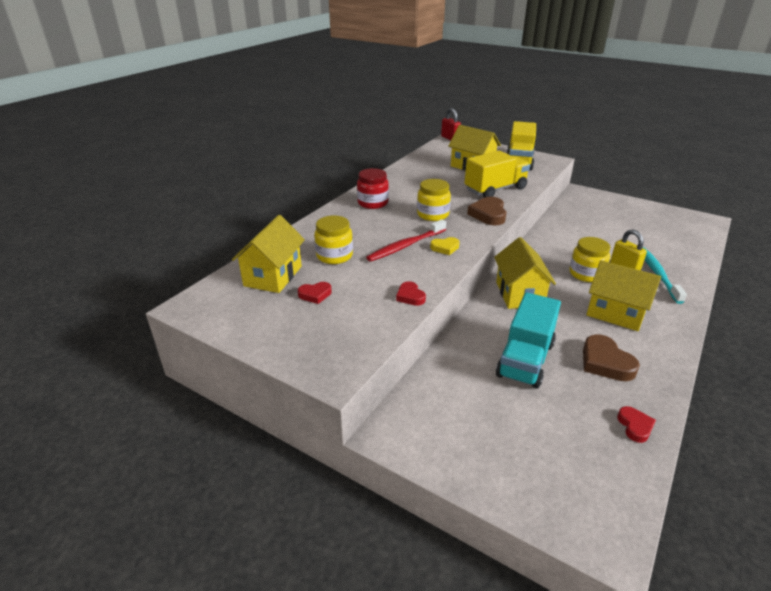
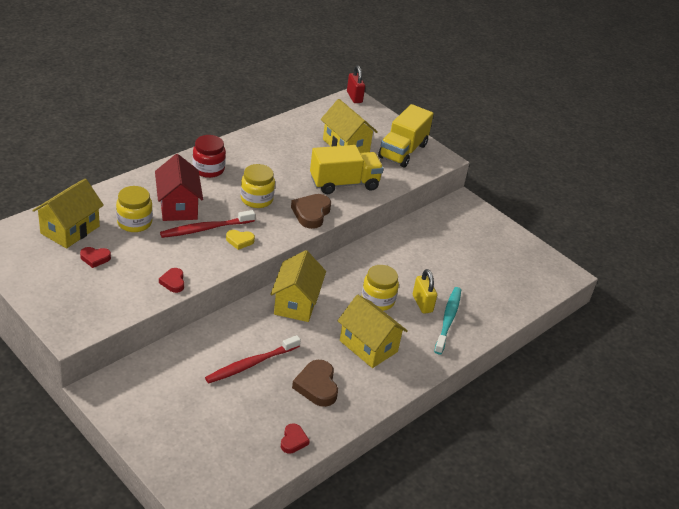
camera: 10 degrees right, 5 degrees up
(367, 234) = (178, 206): none -> red house
(525, 359) = (251, 364): turquoise truck -> red toothbrush

